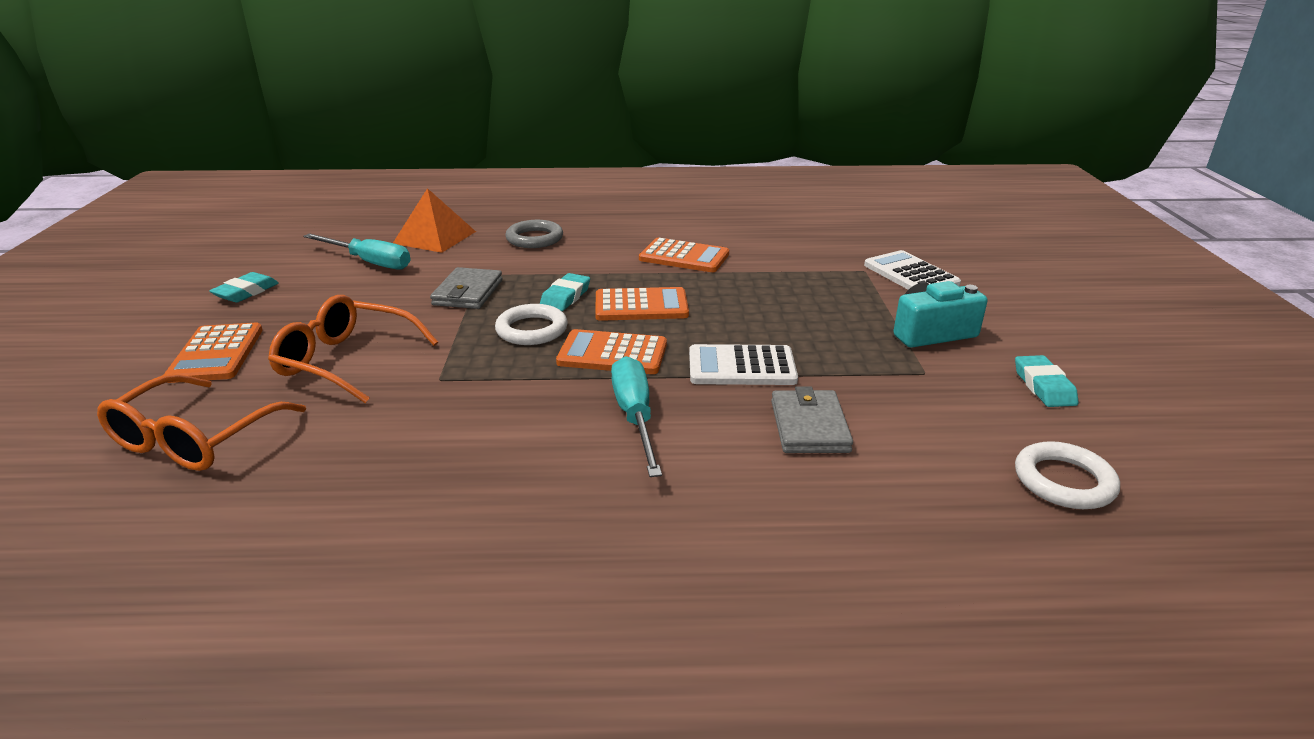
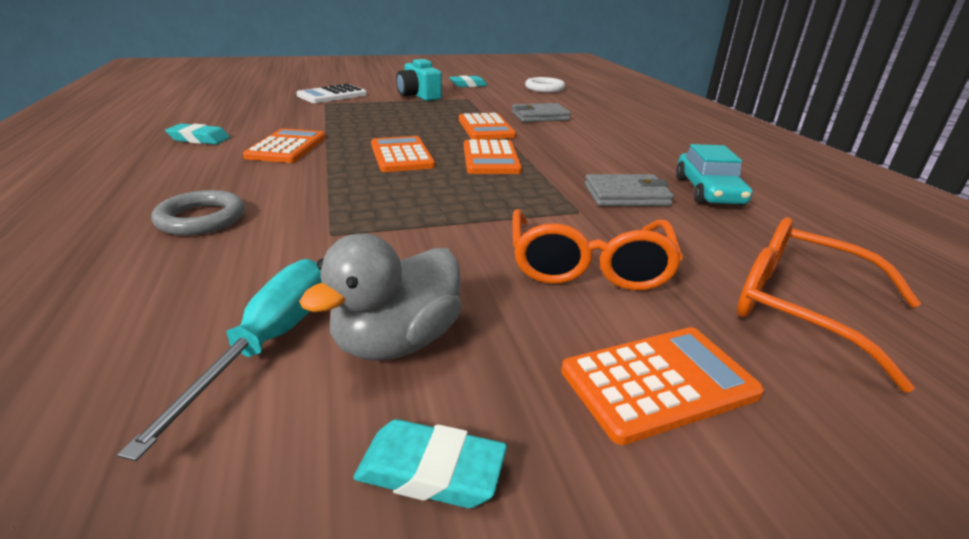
camera: 105 degrees left, 0 degrees up
(195, 439) = (799, 308): orange glasses -> orange glasses turned 150 degrees counterclockwise
(336, 290) = (397, 341): none -> grey duck
(422, 489) = (708, 191): none -> turquoise car
(434, 237) = (153, 302): orange pyramid -> none
(468, 292) = (387, 231): grey wallet -> grey wallet (626, 195)
(532, 330) = (466, 188): white ring -> none
(565, 297) = (389, 183): turquoise eraser -> turquoise eraser (199, 139)
(635, 417) = (568, 148): turquoise screwdriver -> none
(741, 367) = (486, 128): white calculator -> orange calculator

